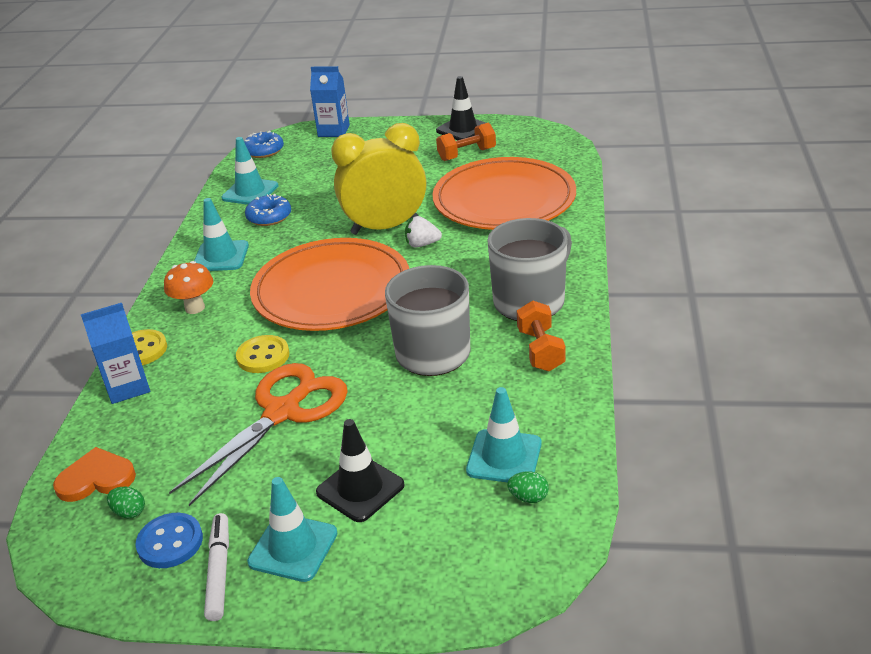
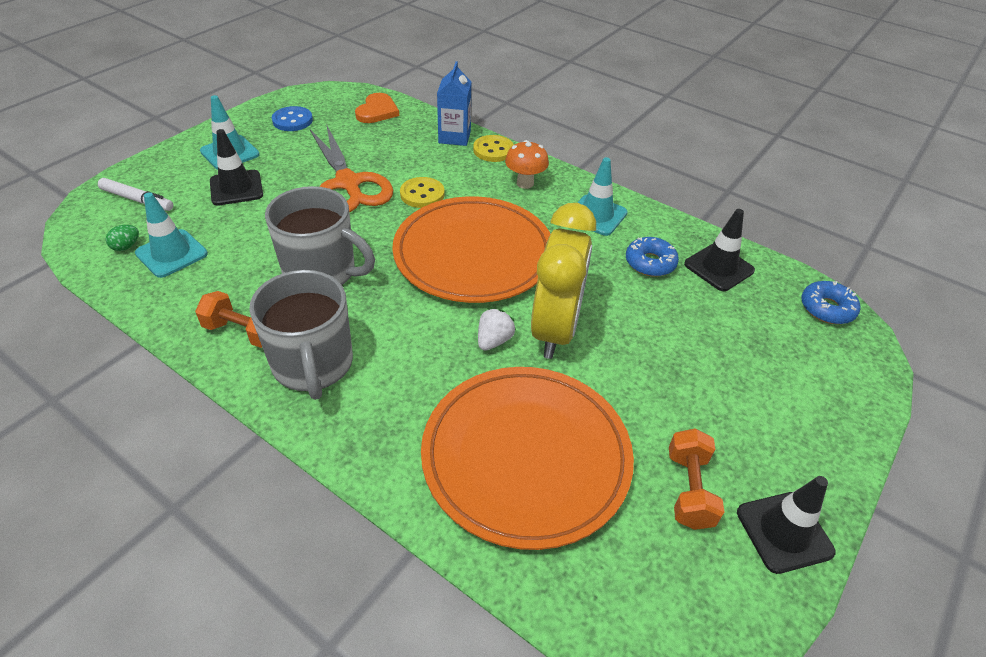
camera: 115 degrees right, 10 degrees up
(129, 512) = (334, 115): green egg -> none
(219, 571) = (250, 128): white marker -> white marker (137, 200)
(250, 192) = (718, 267): turquoise traffic cone -> black traffic cone
(333, 131) = (858, 388): blue carton -> none

